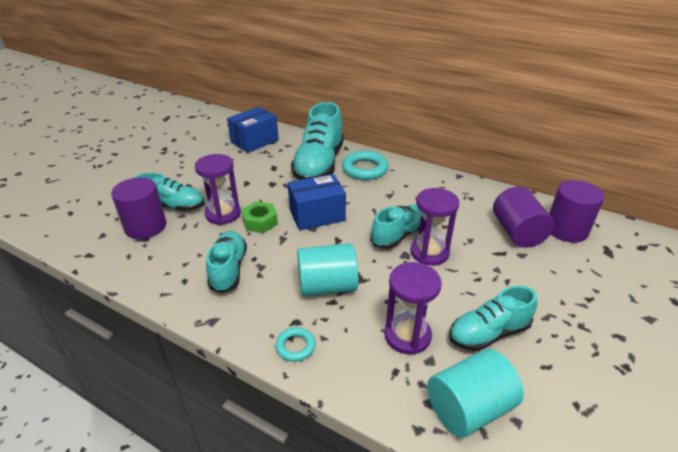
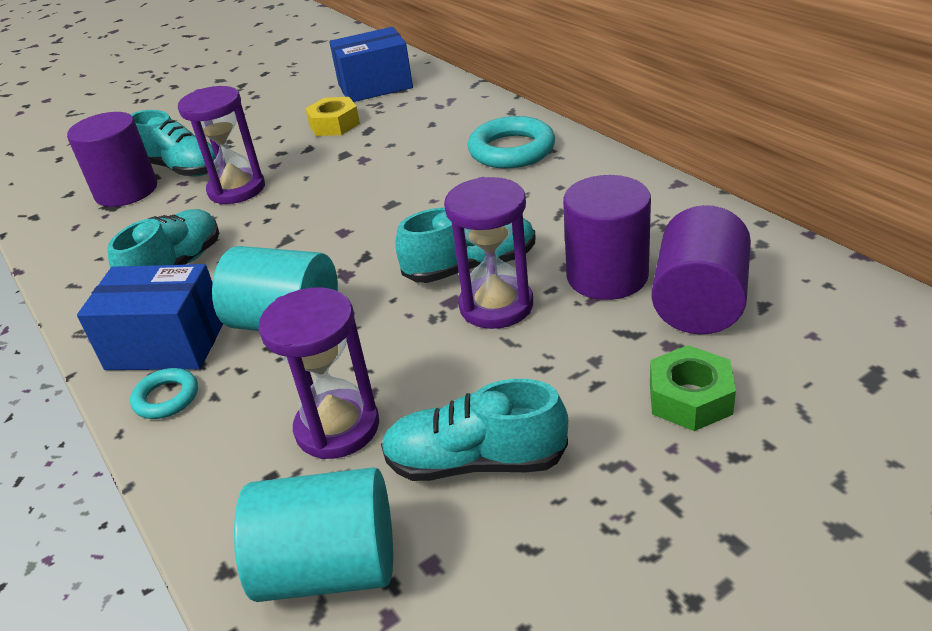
camera: 30 degrees right, 0 degrees up
(250, 167) = (334, 124): none -> yellow nut
(260, 222) = (277, 209): green nut -> green nut (690, 398)
(317, 215) = (368, 212): blue box -> blue box (166, 344)
(319, 164) = (442, 134): turquoise shoe -> none
(566, 230) = (814, 318): purple cylinder -> purple cylinder (607, 276)

